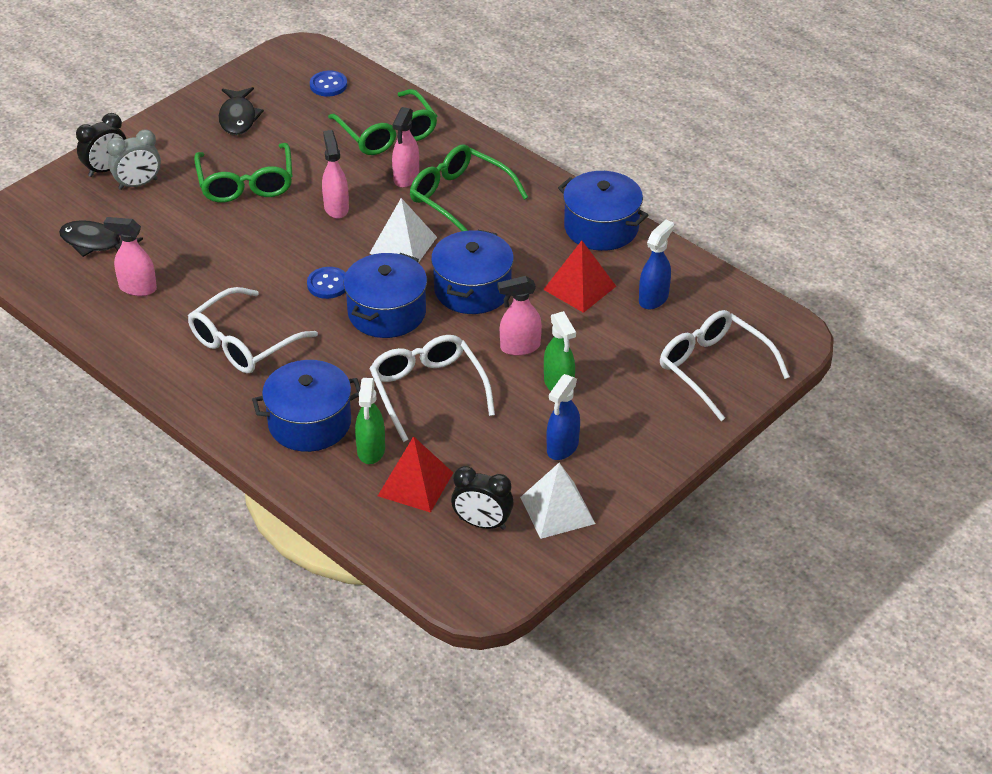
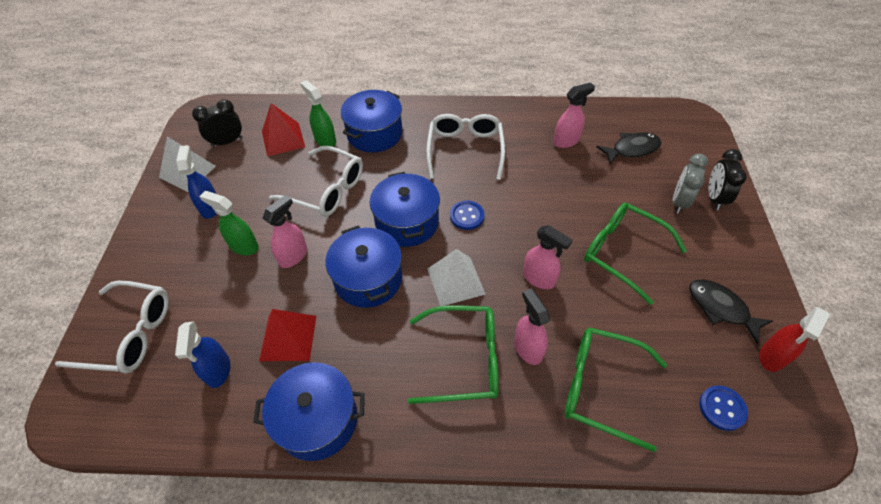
camera: 140 degrees right, 10 degrees up
(253, 83) = (772, 356): none -> red spray bottle

